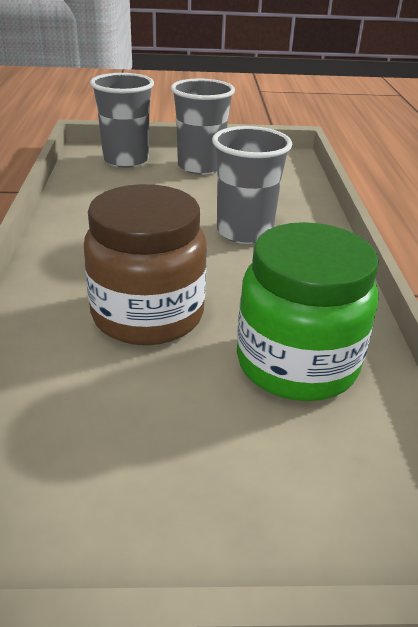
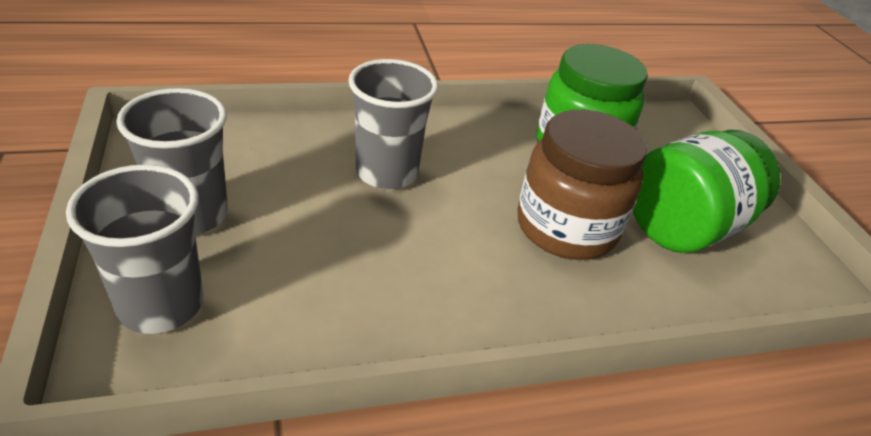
camera: 105 degrees left, 5 degrees up
(122, 415) = (683, 227): none -> green jar

